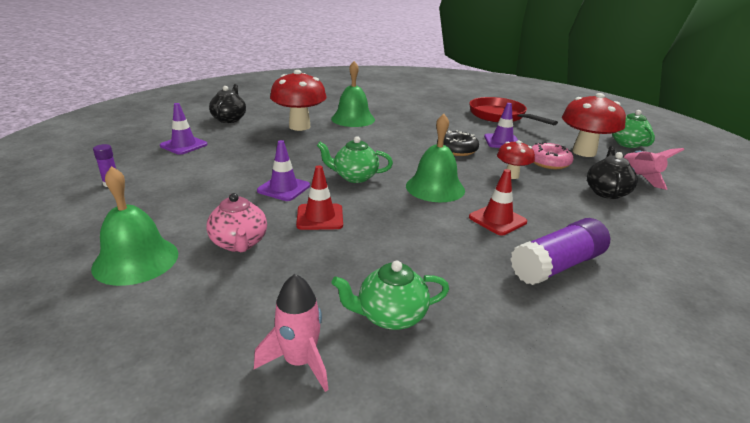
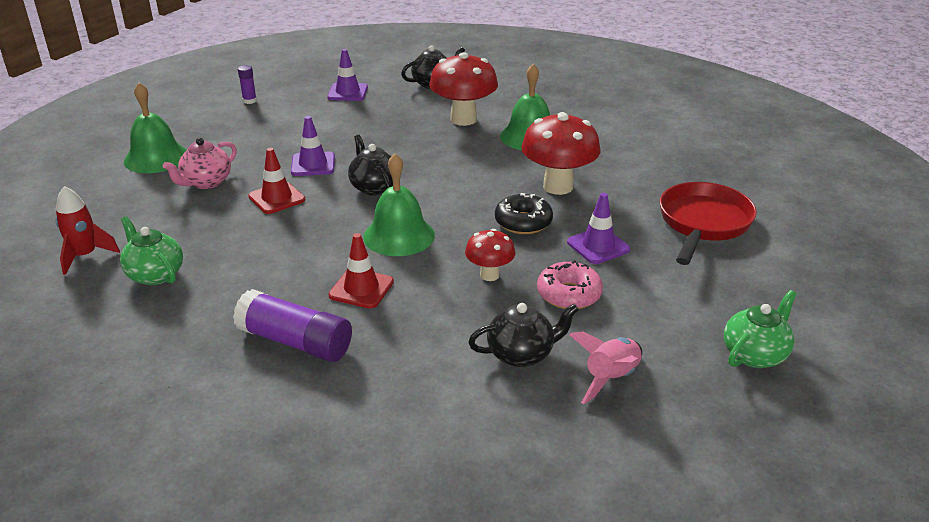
camera: 60 degrees right, 5 degrees up
(299, 362) = (85, 256): pink rocket -> red rocket
(354, 177) = (374, 187): green teapot -> black teapot
(584, 152) = (652, 318): red mushroom -> red mushroom (558, 186)

